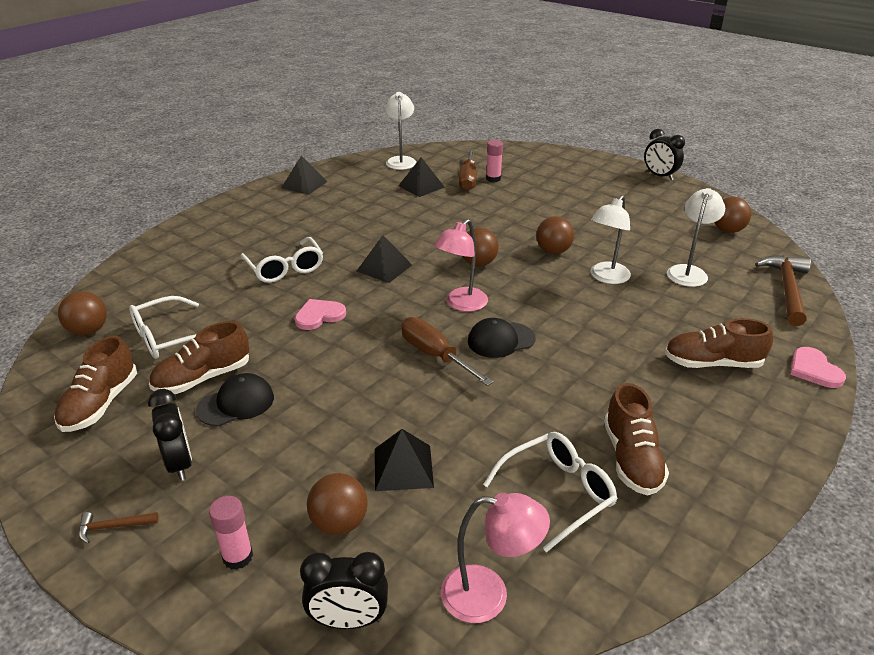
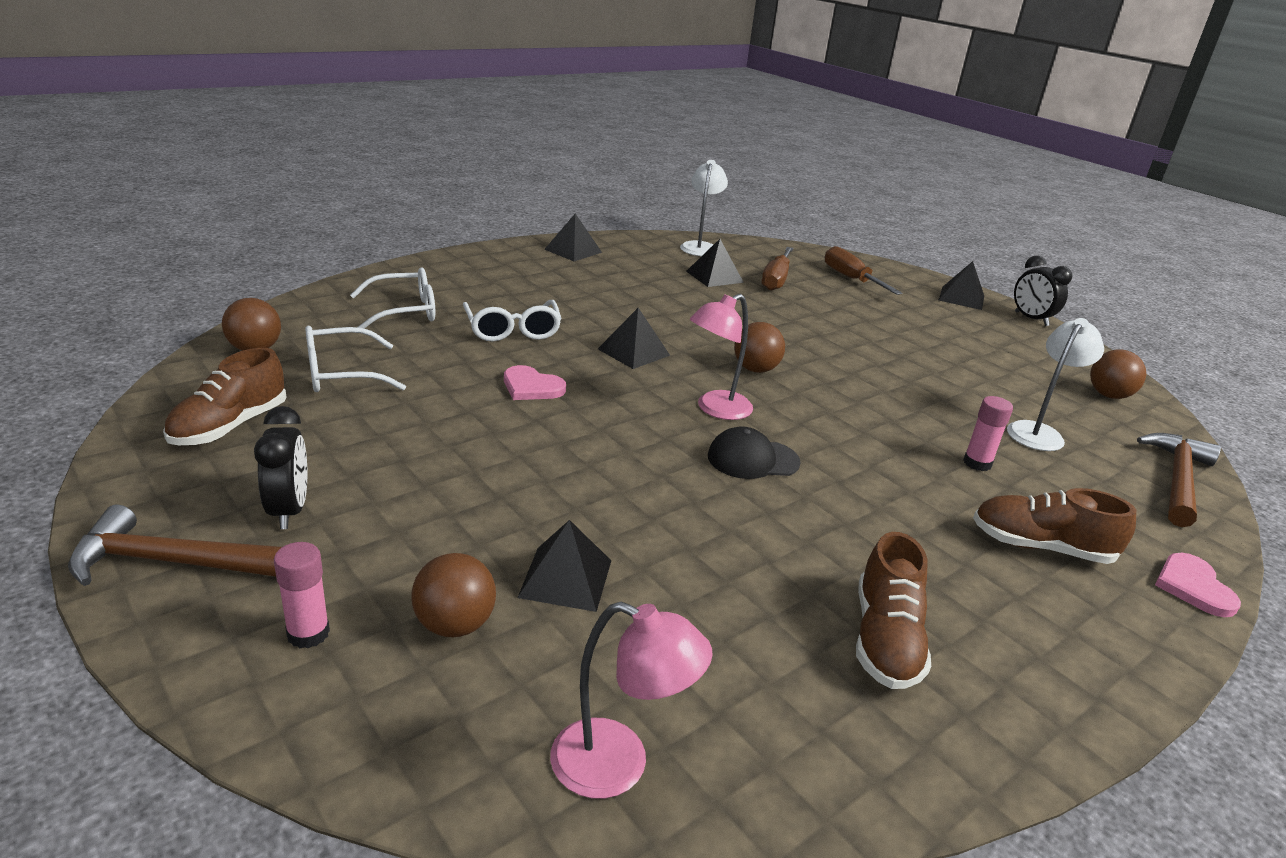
camera: 10 degrees right, 5 degrees down
(113, 527) = (176, 562): brown hammer -> brown hammer, size x2.21
(203, 378) = (362, 424): brown shoe -> none
(236, 403) = (388, 460): black cap -> none
(319, 316) = (531, 387): pink heart -> pink heart turned 135 degrees counterclockwise
(348, 620) = (414, 747): black clock -> none
(435, 355) = (660, 459): brown screwdriver -> brown screwdriver (851, 279)
(493, 179) = (808, 284): pink glue stick -> pink glue stick (977, 463)
(553, 251) = (859, 374): brown ball -> none
(557, 493) = (763, 658): white glasses -> white glasses (403, 311)
(606, 168) = (961, 298): none -> black pyramid
(606, 277) = (921, 417): white lamp -> none

